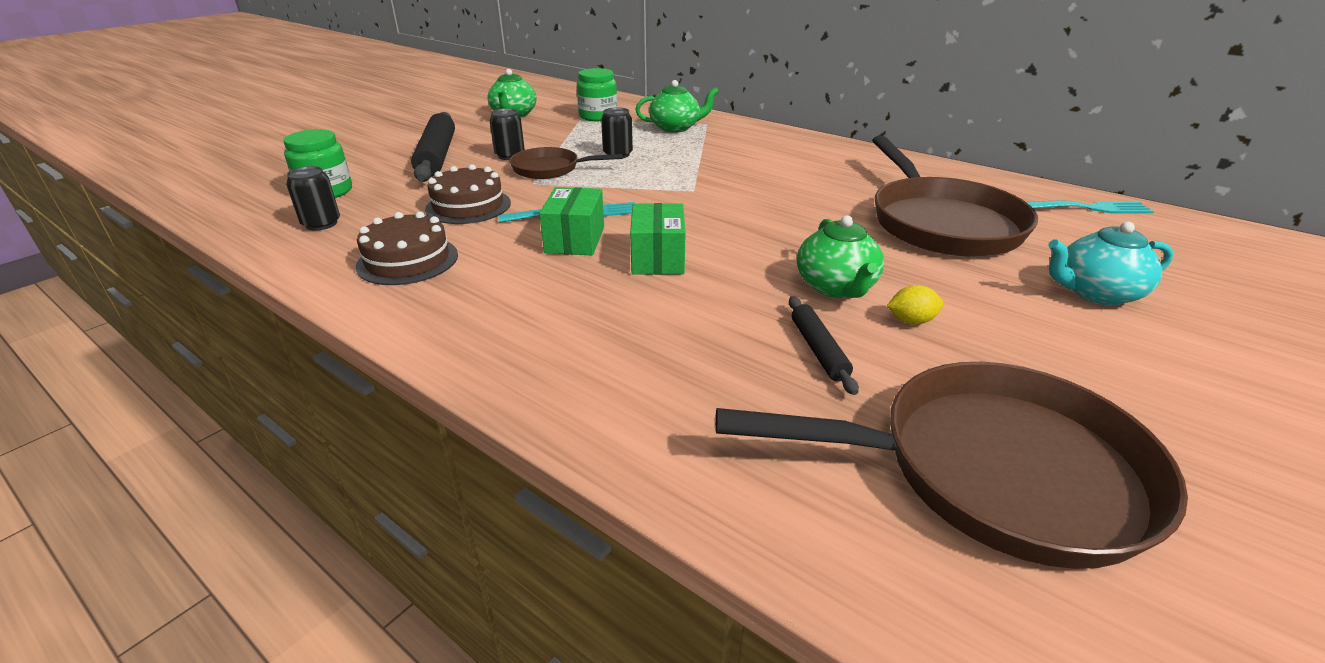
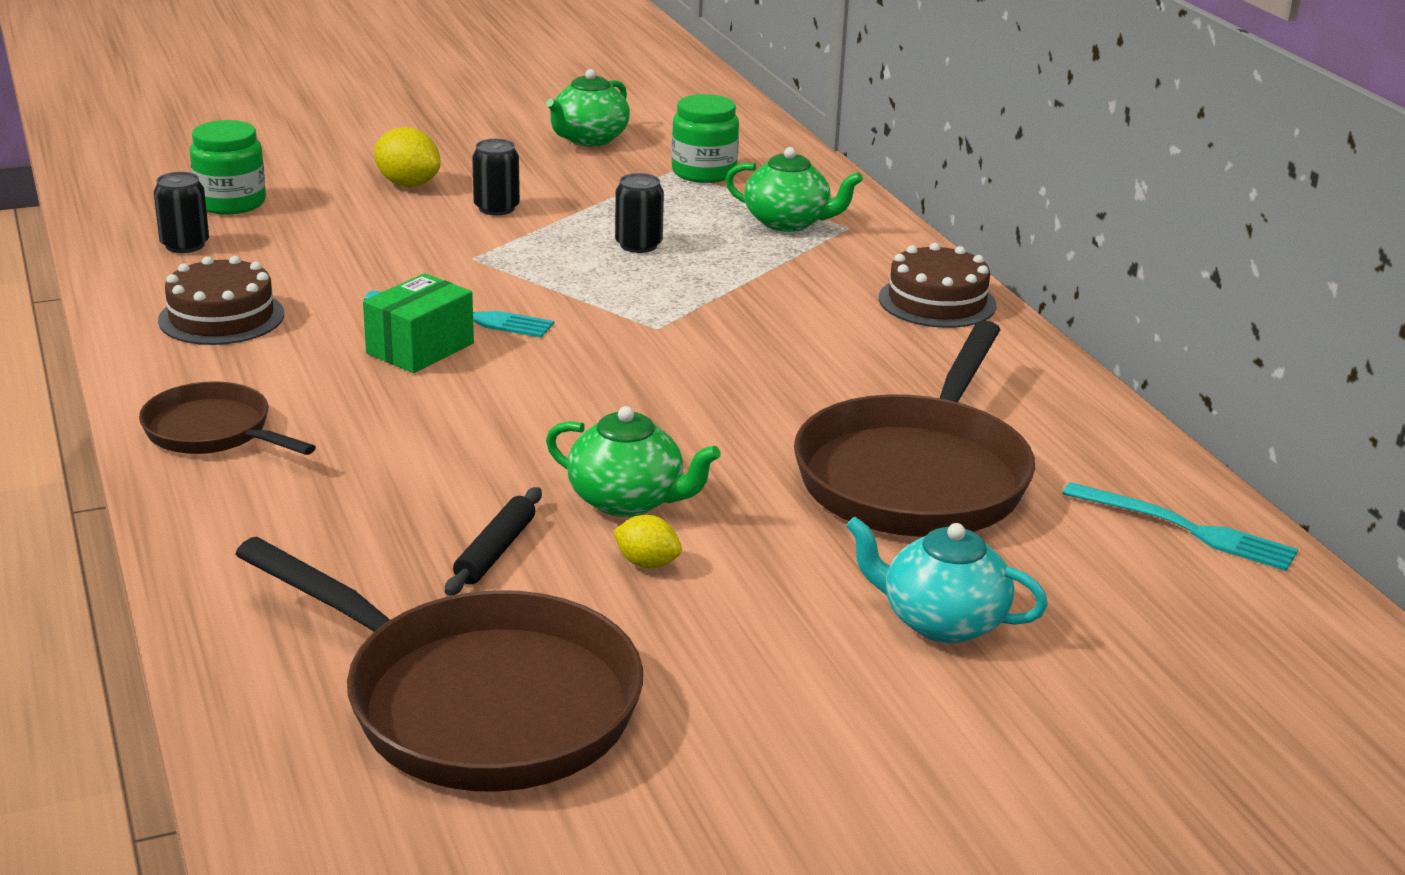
camera: 30 degrees right, 5 degrees down
(437, 156) = (408, 184): black rolling pin -> yellow lemon
(468, 206) = (359, 268): brown cake -> brown cake (937, 301)
(550, 169) = (520, 243): brown pan -> brown pan (213, 432)
(658, 258) = (479, 400): green box -> none
(836, 287) = (627, 500): green teapot -> green teapot turned 90 degrees counterclockwise

